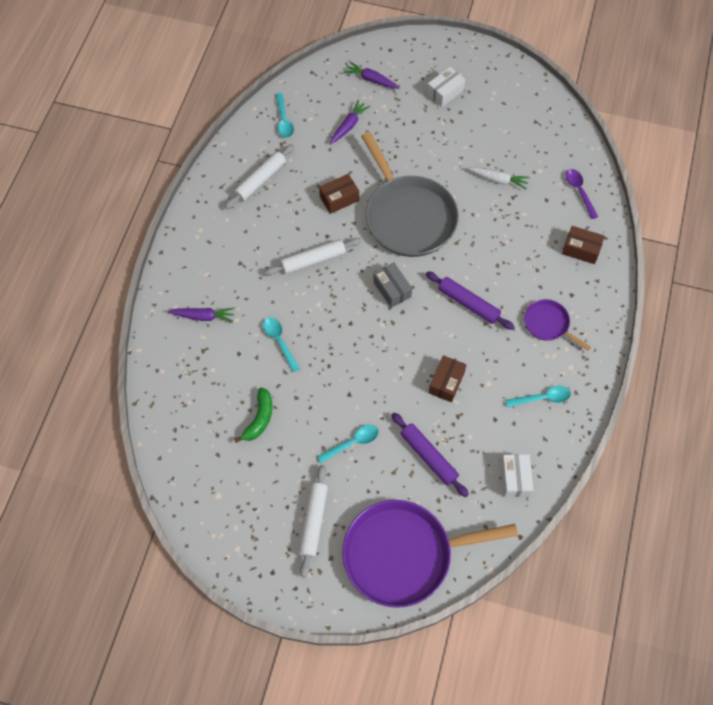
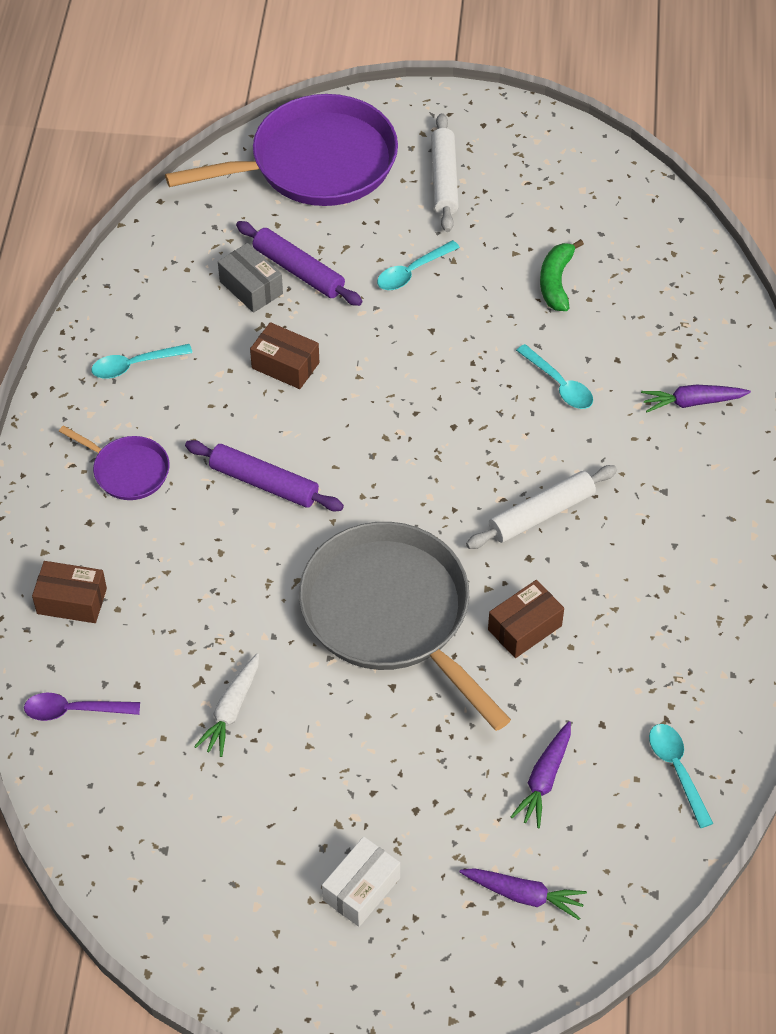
camera: 170 degrees right, 10 degrees down
(260, 180) = (681, 640): white rolling pin -> none
(392, 289) = (396, 486): grey box -> grey box (251, 287)
(446, 382) = (285, 365): brown box -> brown box turned 75 degrees counterclockwise
(498, 180) = (231, 710): white carrot -> white carrot turned 75 degrees counterclockwise
(515, 478) = (171, 262): white box -> none
(579, 191) = (74, 710): purple spoon -> purple spoon turned 120 degrees clockwise

